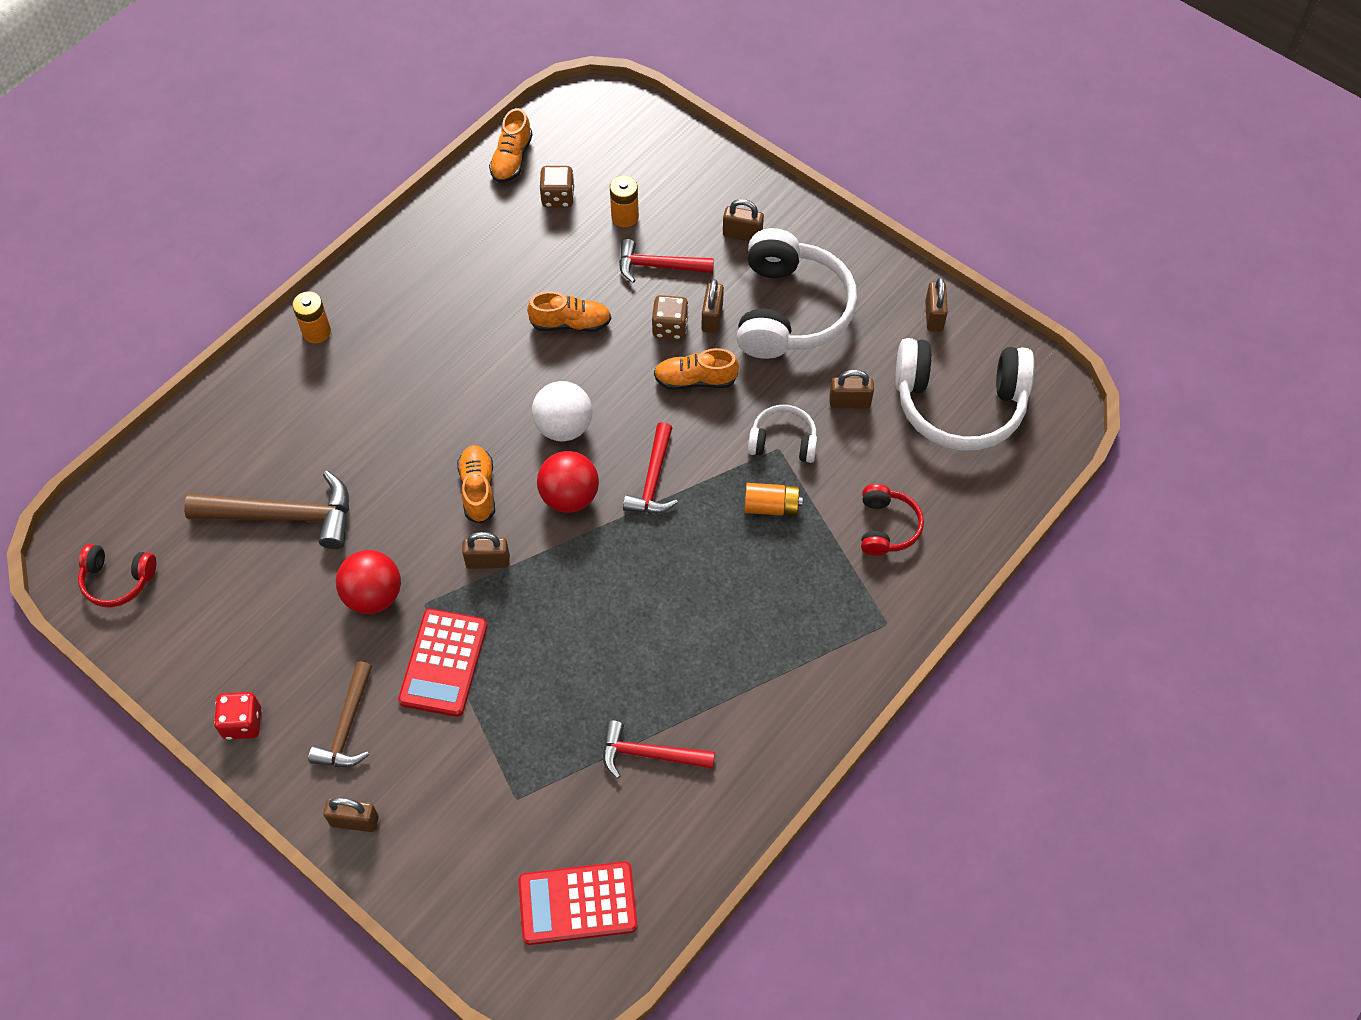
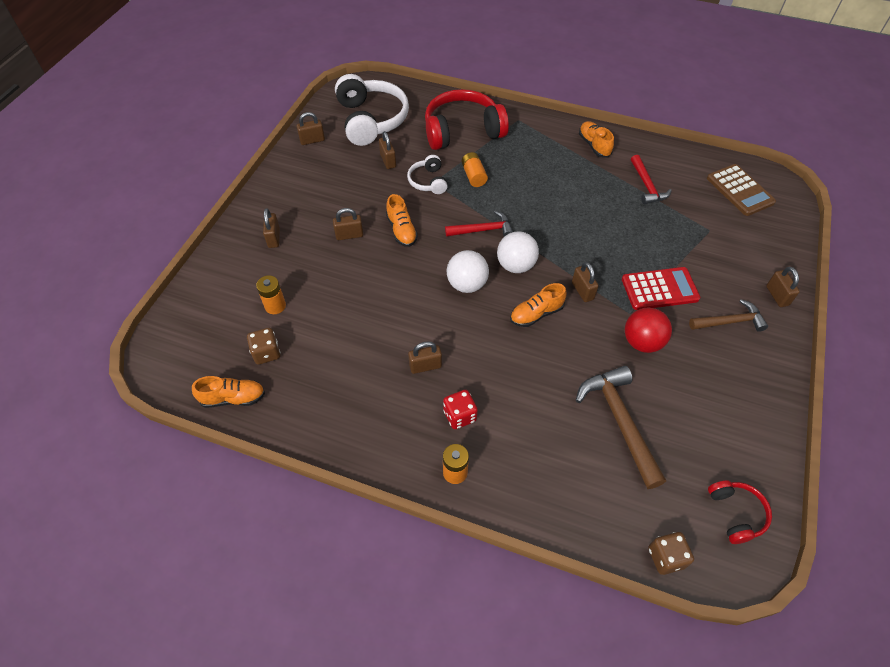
camera: 110 degrees left, 5 degrees down
(242, 723) = (769, 379): red dice -> red dice (459, 416)
(462, 344) = (425, 366): none -> brown padlock
(569, 497) = (516, 265): red ball -> white ball
(571, 323) = (382, 307): orange shoe -> orange shoe (594, 145)
(577, 903) = (740, 190): red calculator -> brown calculator
(658, 266) = (315, 274): red hammer -> none
(670, 327) = (365, 254): brown dice -> brown dice (666, 557)
(790, 311) = (330, 200): white headphones -> none
(887, 527) = (462, 131): red headphones -> red headphones, size x1.99

